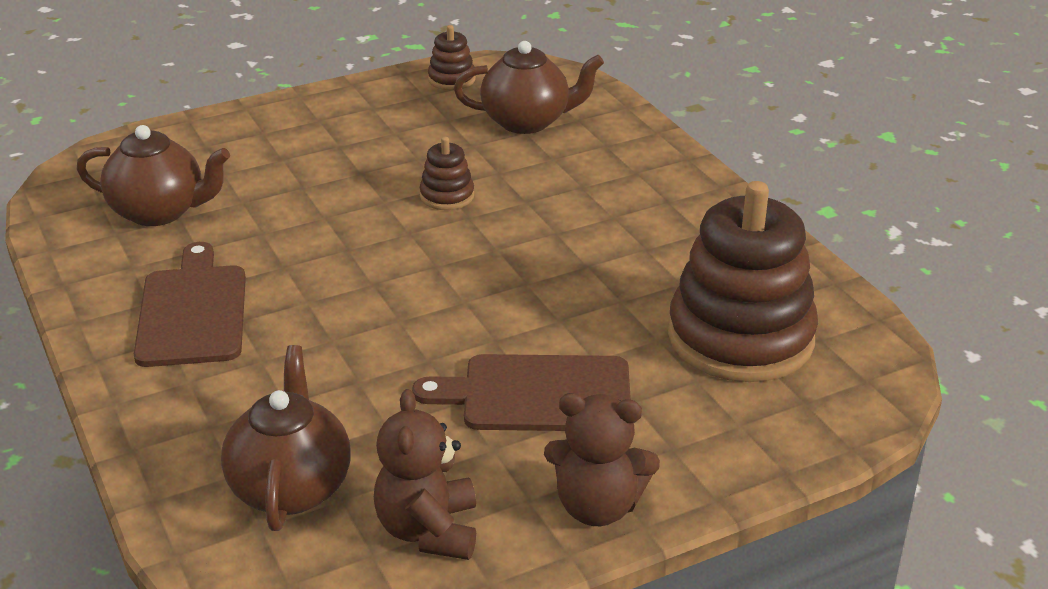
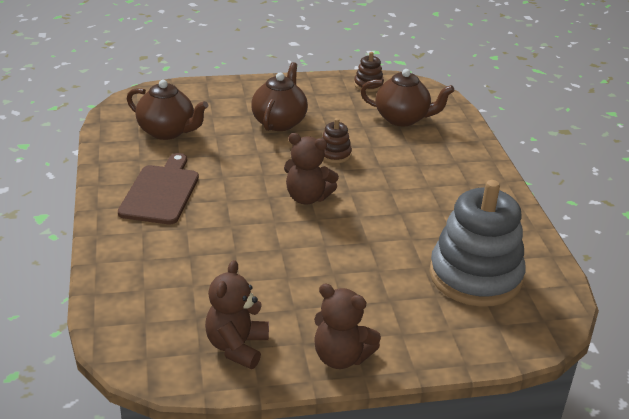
camera: 15 degrees right, 0 degrees up
(291, 487) = (171, 304): brown teapot -> brown teapot (279, 122)
(434, 271) = (307, 197): none -> brown teddy bear
(538, 394) = (335, 283): brown cutting board -> none
(740, 338) = (475, 276): brown stacking toy -> grey stacking toy

